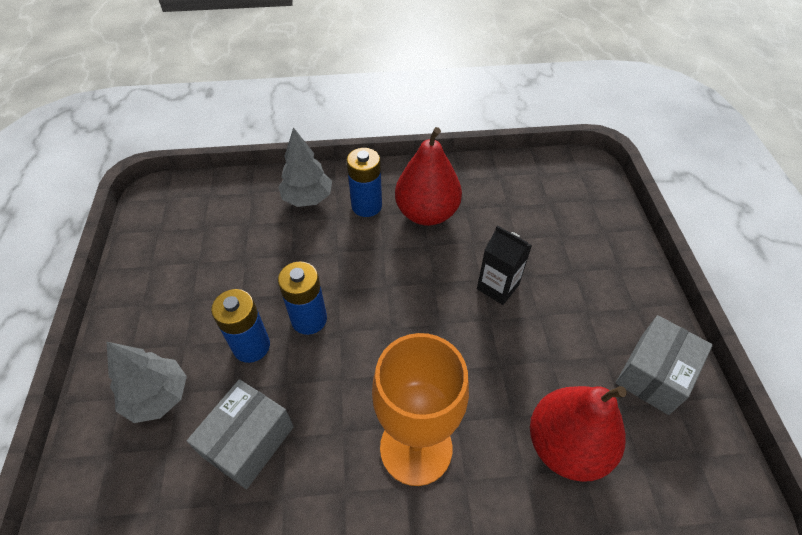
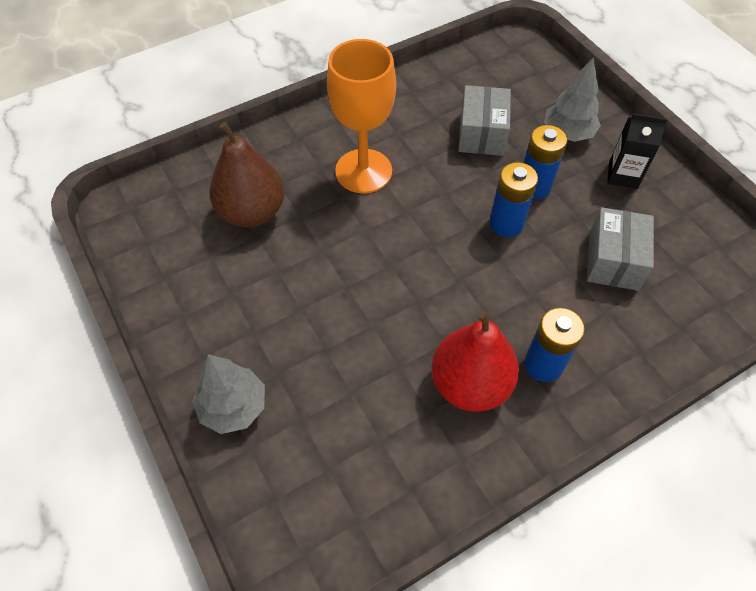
camera: 155 degrees right, 5 degrees up
(307, 198) = (615, 346): grey tree -> grey tree (234, 407)
(498, 287) = (351, 322): black carton -> black carton (623, 175)
(566, 445) = (252, 212): red pear -> brown pear
(654, 374) = (183, 293): grey box -> grey box (613, 260)

